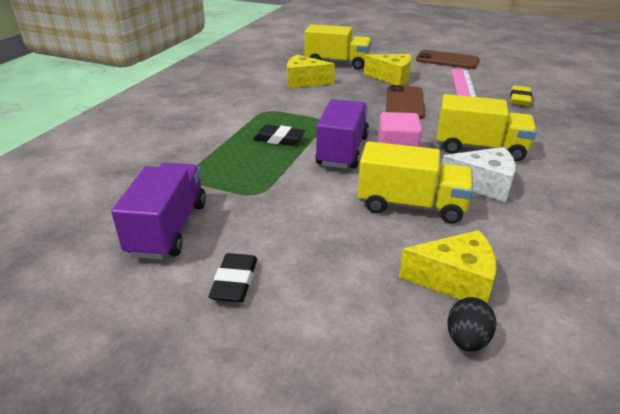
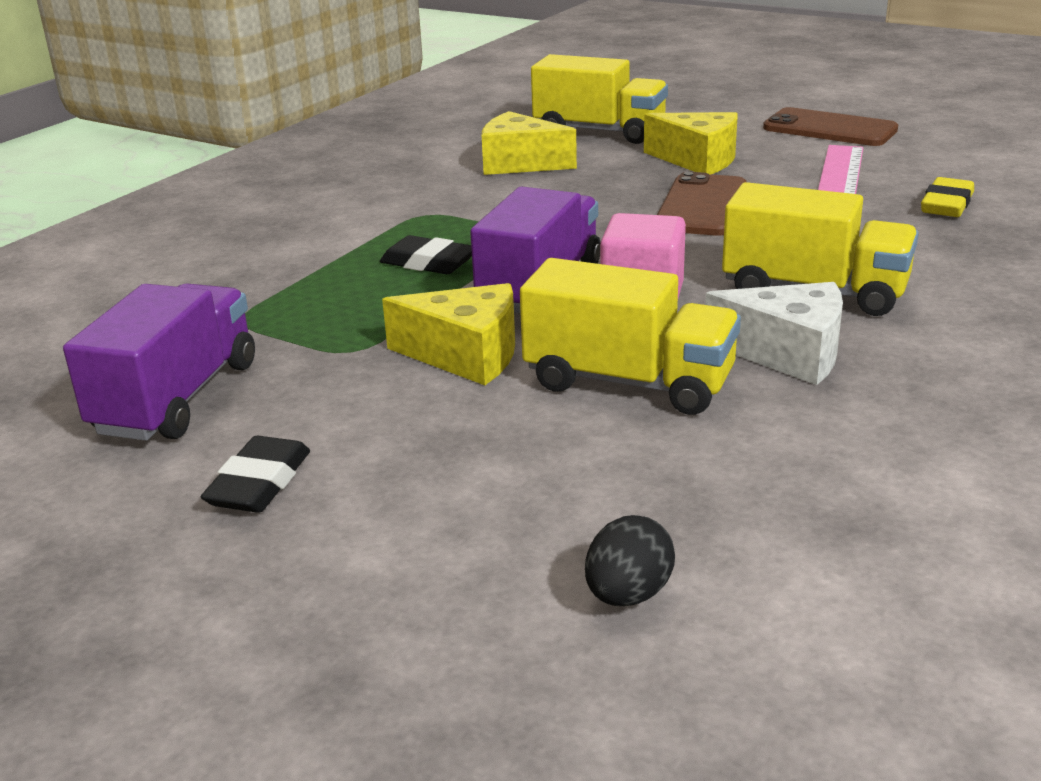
camera: 10 degrees right, 5 degrees down
(455, 280) = (652, 504): yellow cheese -> yellow cheese (466, 355)

